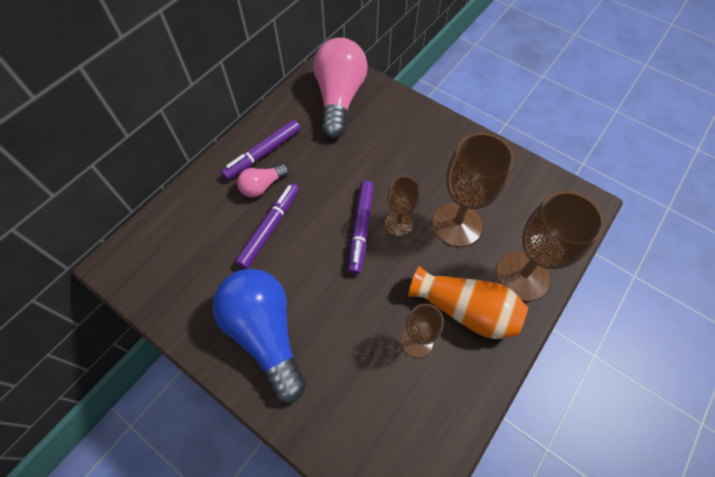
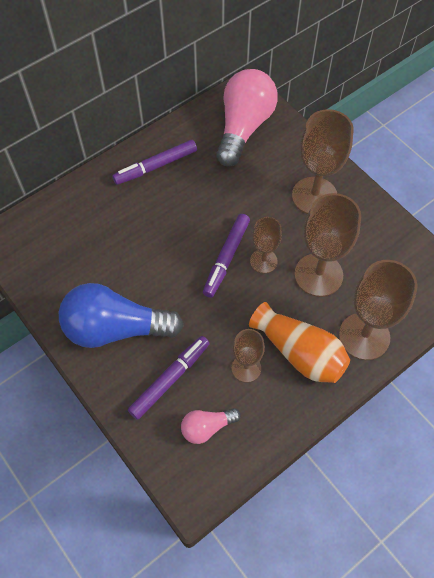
camera: 15 degrees right, 0 degrees up
(262, 186) = (147, 197): pink light bulb -> pink light bulb (207, 427)
(265, 333) = (115, 328): blue light bulb -> blue light bulb turned 75 degrees counterclockwise
(270, 228) = (143, 238): purple marker -> purple marker (170, 379)
(427, 149) = (314, 196): none -> brown goblet

